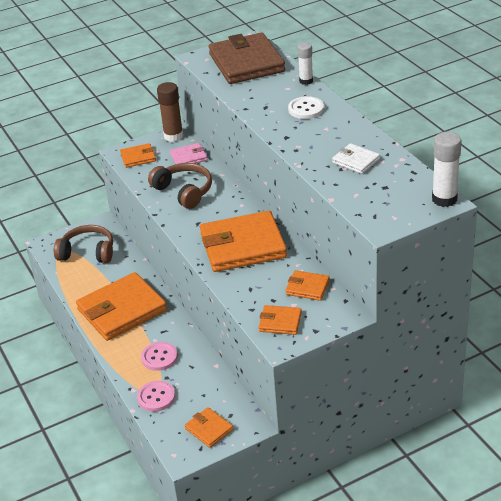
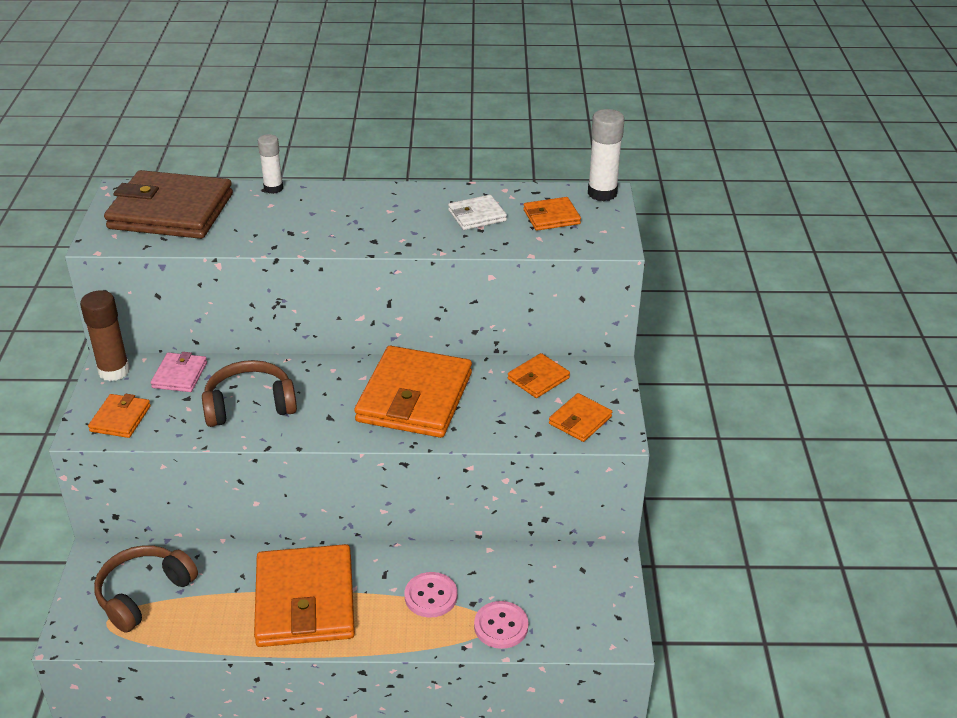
camera: 65 degrees left, 0 degrees up
(209, 429) = (592, 597): orange wallet -> orange wallet (551, 217)
(306, 109) = (333, 209): white button -> none

